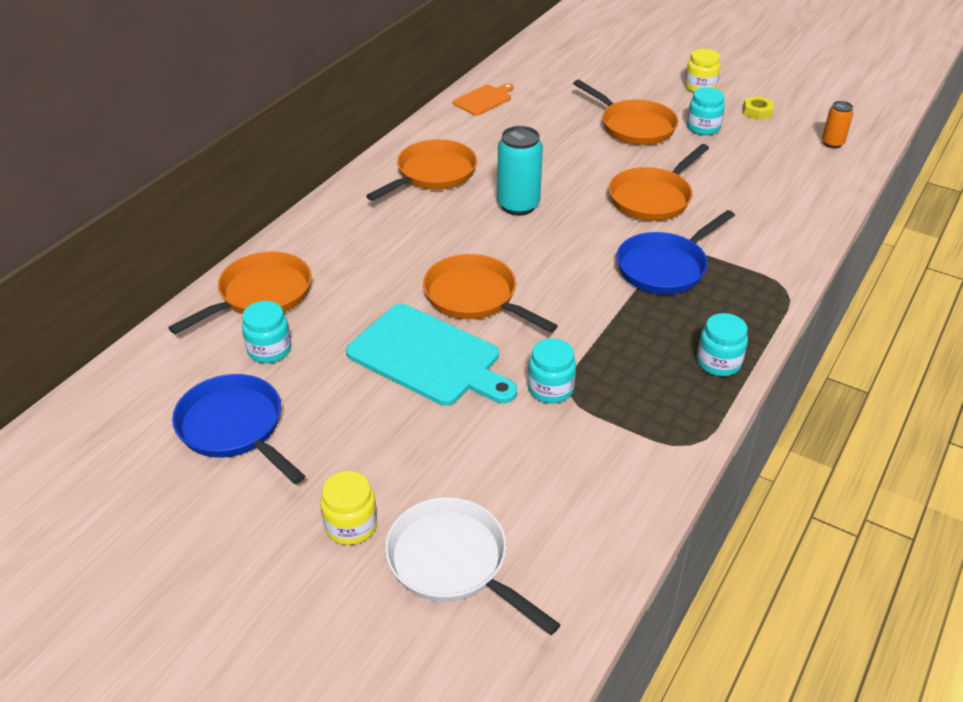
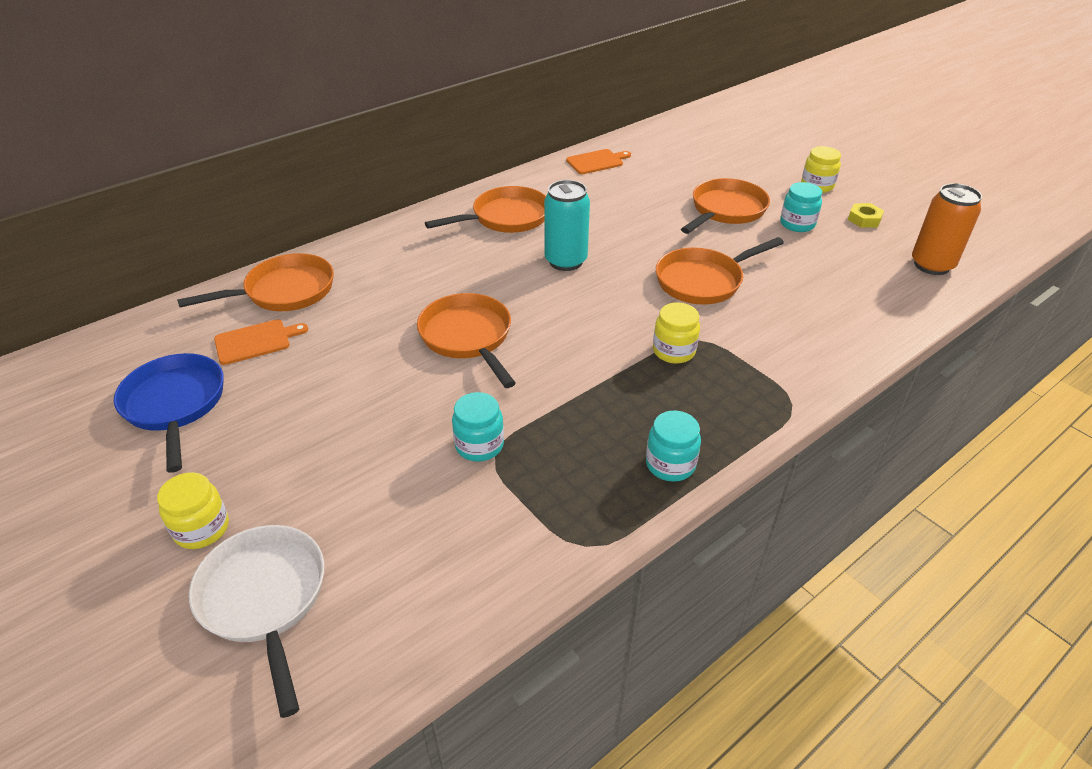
camera: 20 degrees right, 0 degrees up
(269, 350) = (256, 341): turquoise jar -> orange cutting board
(428, 357) = (386, 383): turquoise cutting board -> none
(634, 126) = (726, 210): orange pan -> orange pan turned 120 degrees counterclockwise
(665, 267) = (673, 351): blue pan -> yellow jar
(832, 143) = (931, 265): orange can -> orange can, size x1.74

